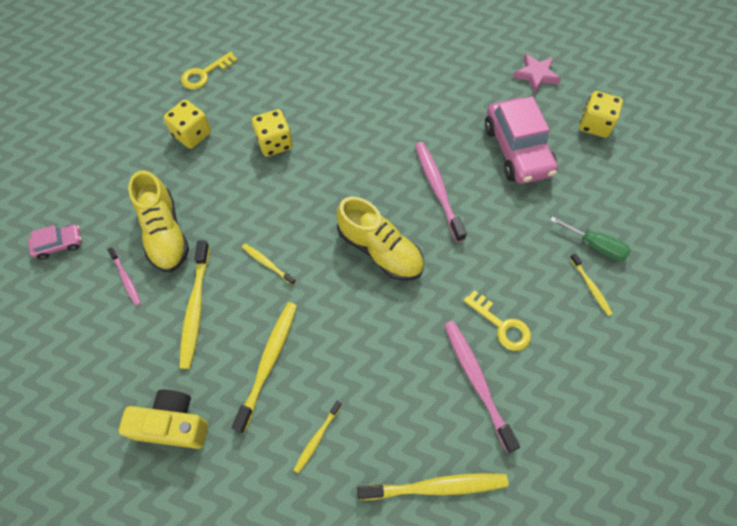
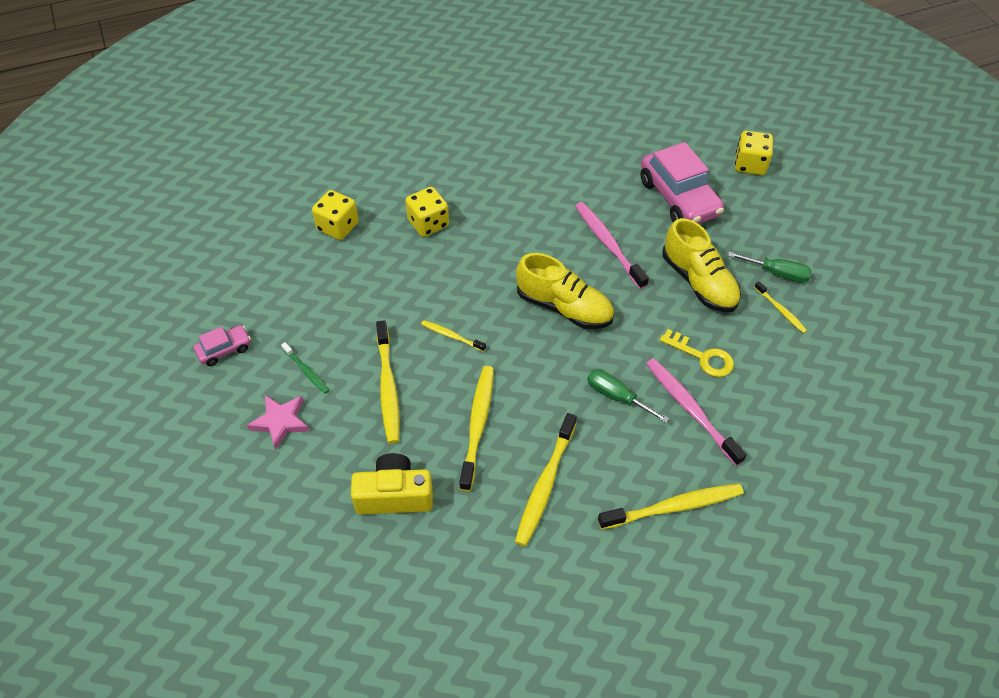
camera: 10 degrees left, 10 degrees down
(126, 279) = (306, 371): pink toothbrush -> green toothbrush
(165, 233) = (335, 323): yellow shoe -> yellow shoe (699, 282)
(204, 74) = (335, 168): yellow key -> none
(317, 438) = (545, 484): yellow toothbrush -> yellow toothbrush, size x1.85
(408, 354) = (616, 396): none -> green screwdriver
(536, 75) = (681, 126): pink star -> pink star (280, 422)

